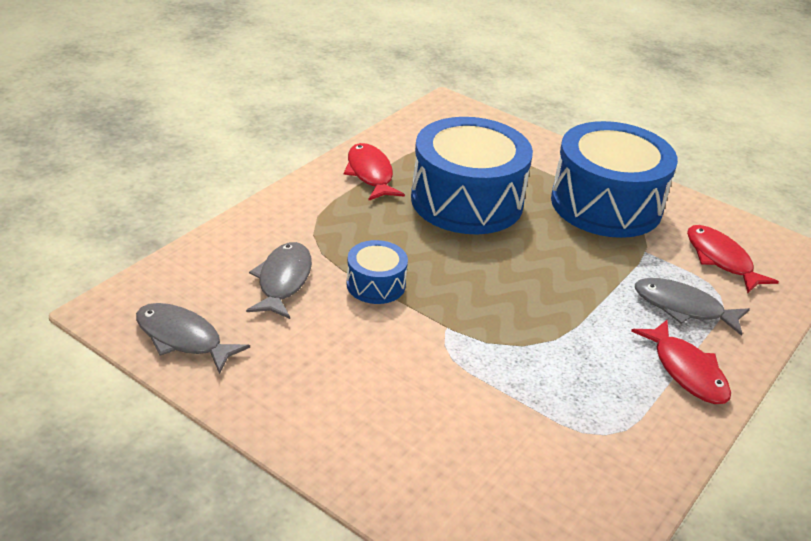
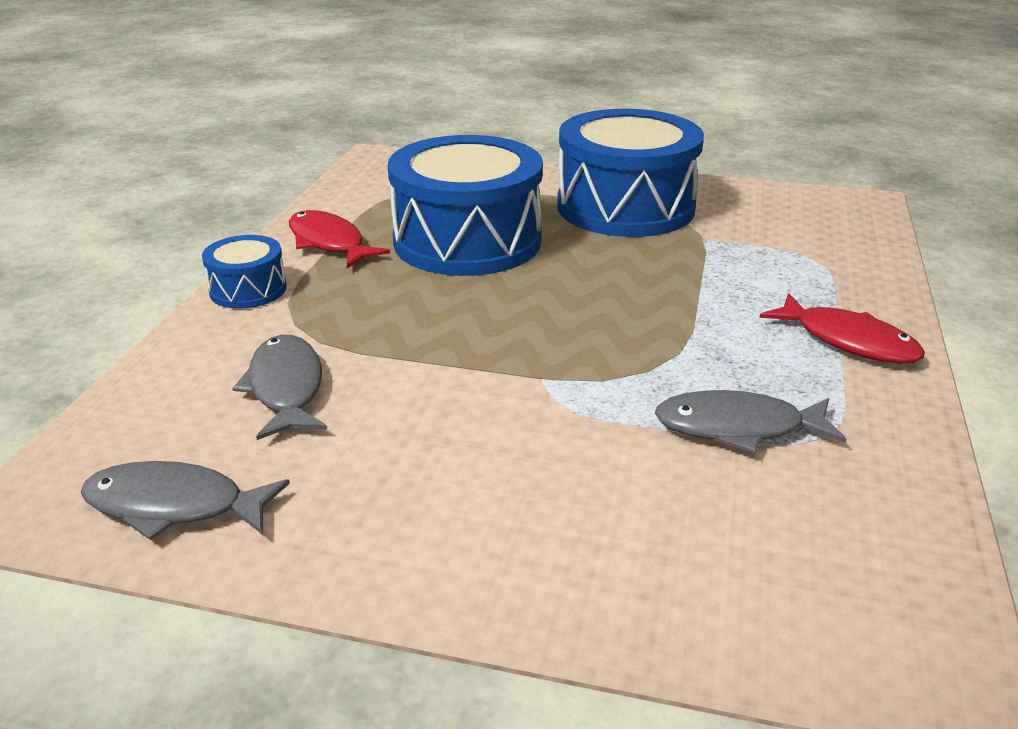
camera: 20 degrees left, 5 degrees down
(376, 284) = (416, 357): blue drum -> blue drum (248, 289)
(683, 308) = (788, 281): grey fish -> grey fish (738, 427)
(721, 259) = (785, 226): red fish -> none

